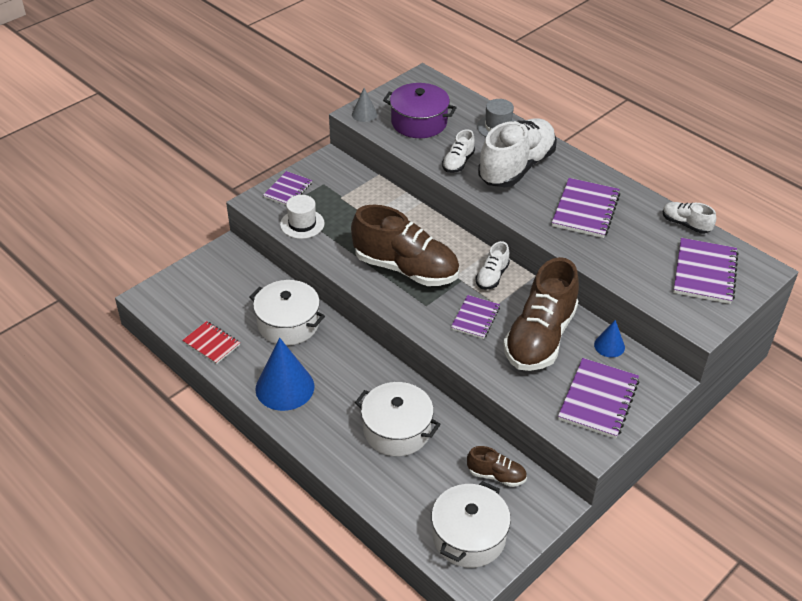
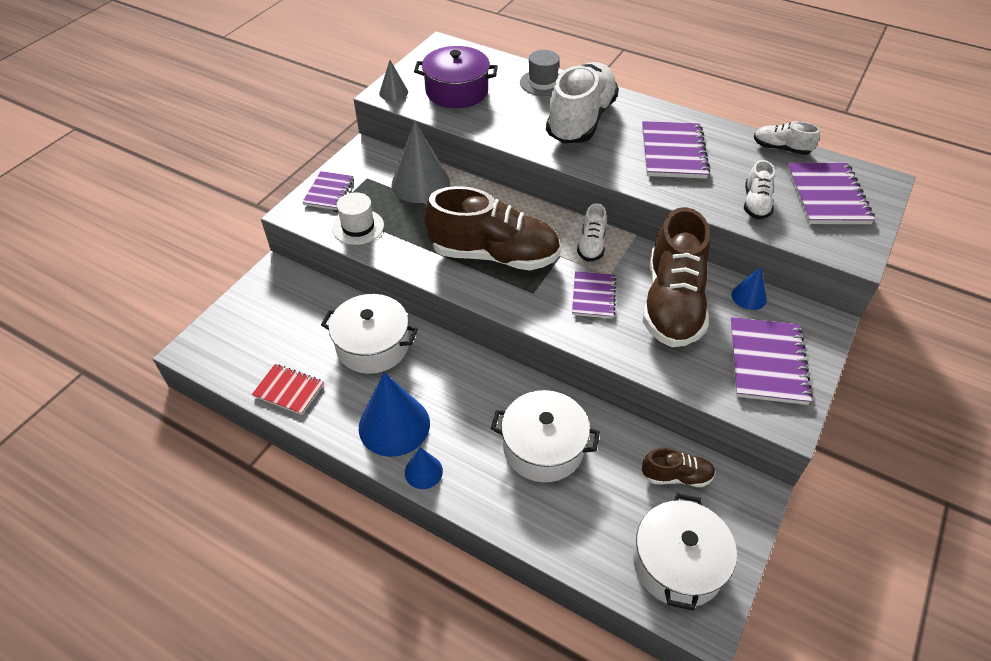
camera: 15 degrees left, 5 degrees up
(296, 426) = (423, 471): none -> blue cone
(366, 197) = (420, 183): none -> grey cone
(458, 163) = (516, 126): white shoe -> white shoe (755, 203)

